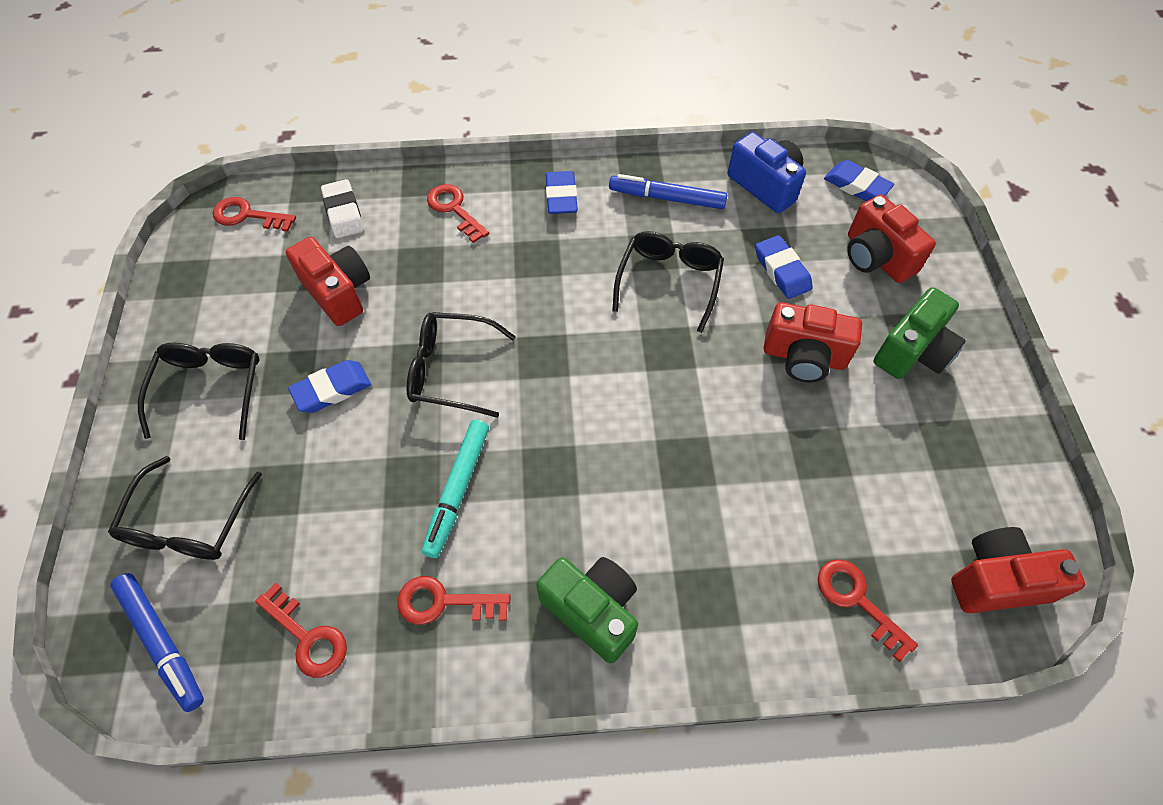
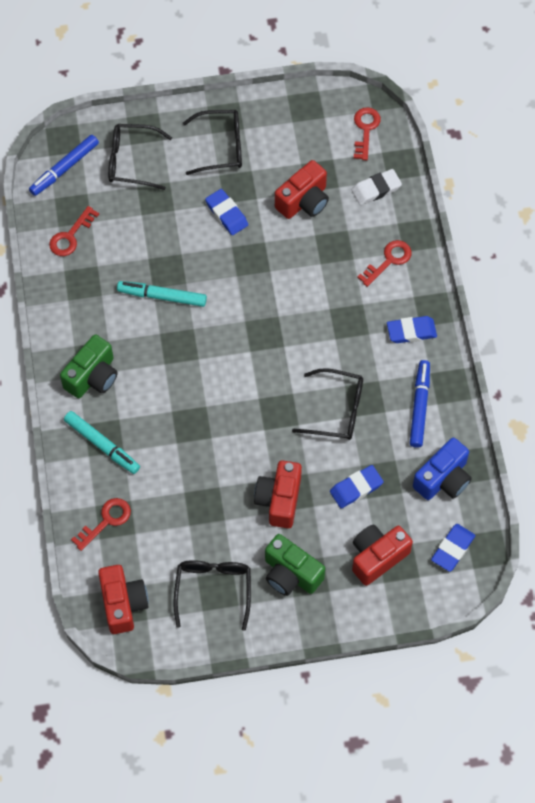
camera: 85 degrees right, 5 degrees up
(444, 602) = (93, 300): red key -> none
(451, 370) = (247, 280): black glasses -> black glasses (213, 590)
(720, 600) = (102, 445): none -> turquoise marker

